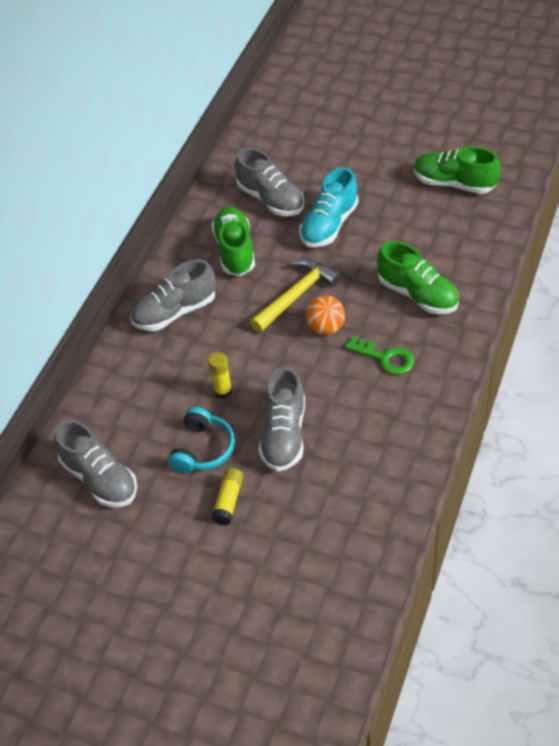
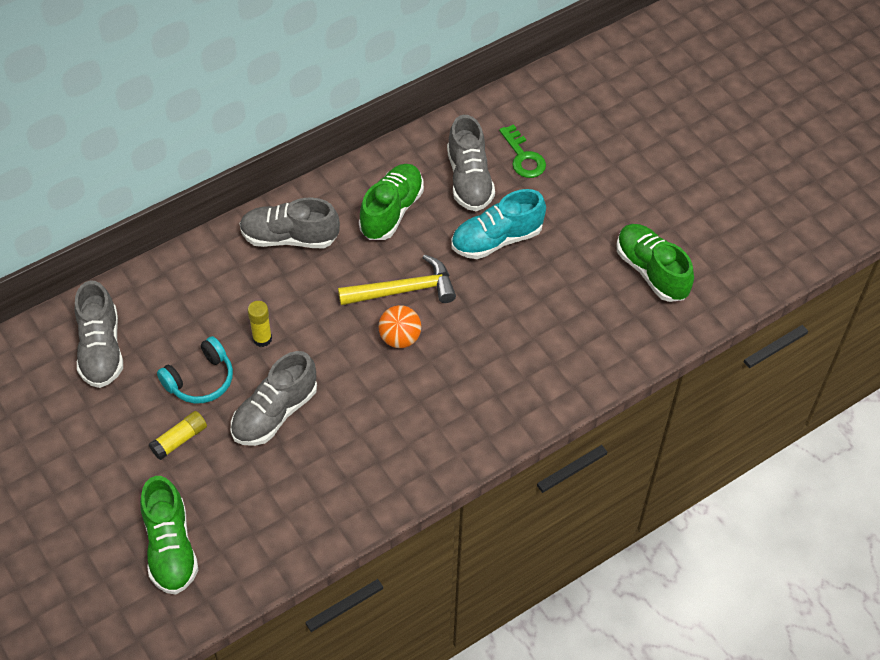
camera: 30 degrees right, 5 degrees up
(385, 358) = (423, 402): green key -> green key (523, 157)
(417, 295) = (509, 361): green shoe -> green shoe (170, 547)

